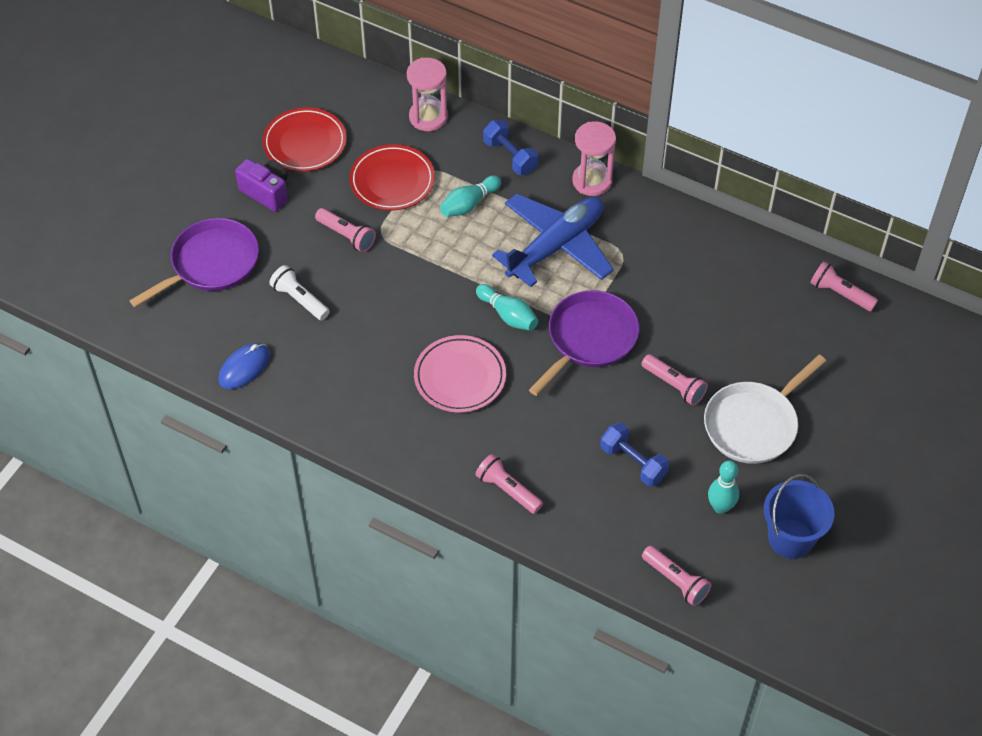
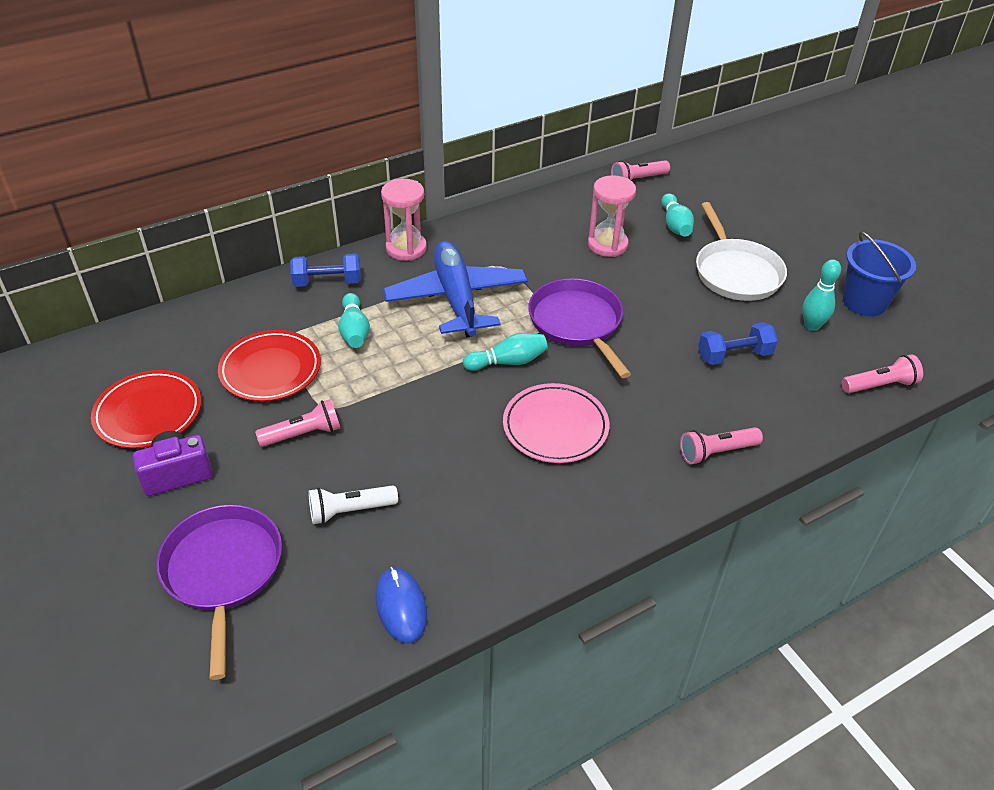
camera: 60 degrees left, 10 degrees down
(428, 117) = (222, 312): pink hourglass -> pink hourglass (607, 245)
(674, 385) = (666, 297): pink flashlight -> none
(790, 351) = (675, 225): none -> turquoise bowling pin

